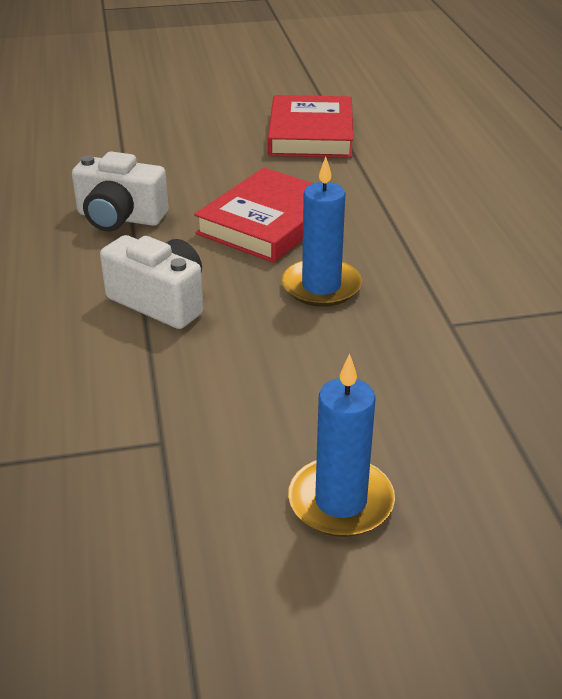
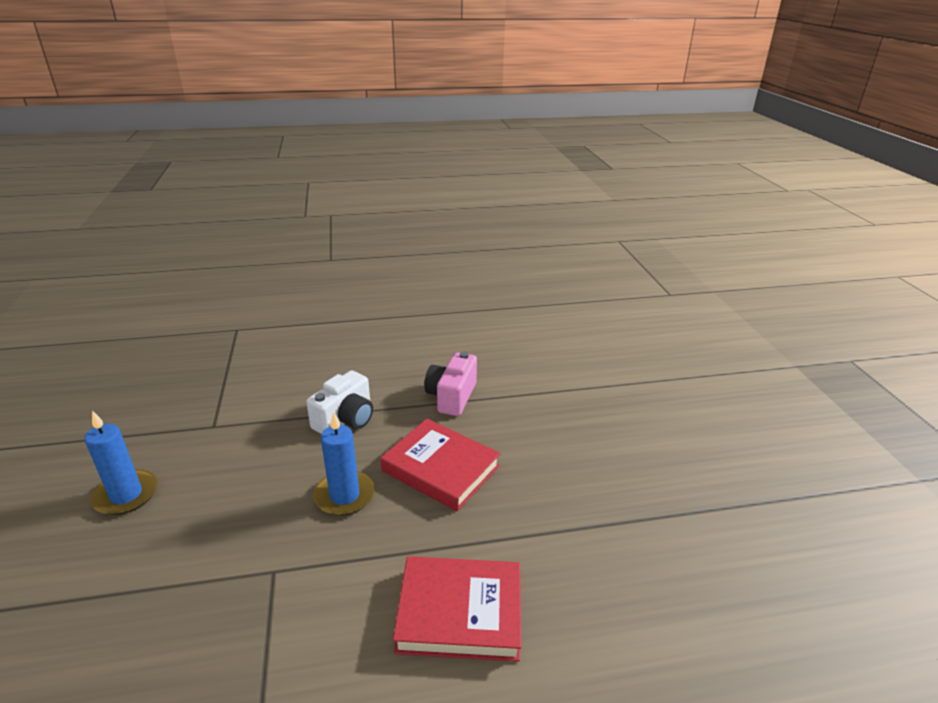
camera: 90 degrees right, 5 degrees down
(120, 218) = (452, 397): white camera -> pink camera
(311, 134) = (607, 499): red book -> red book (460, 613)

